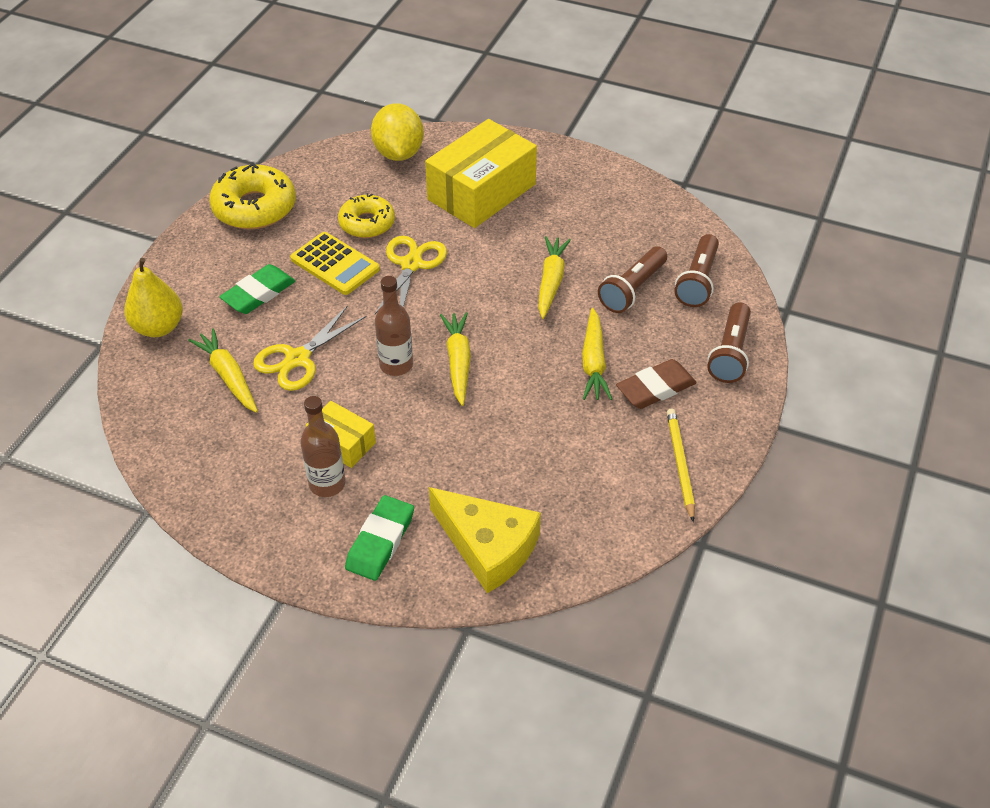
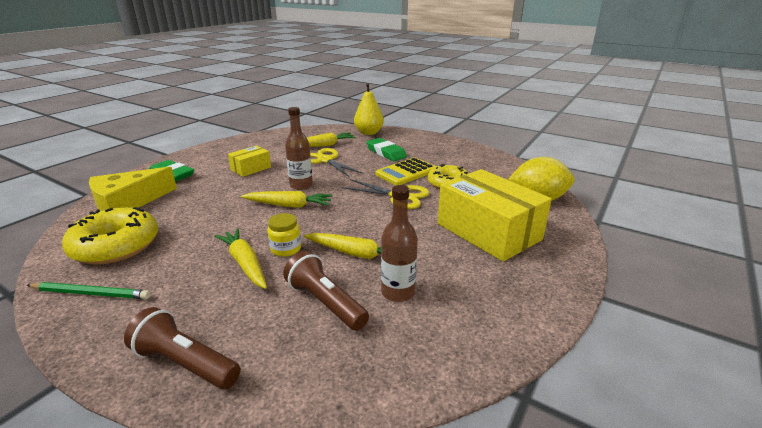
camera: 100 degrees right, 20 degrees down
(254, 207) = (467, 153): yellow donut -> yellow donut (116, 246)
(327, 484) = (226, 164): brown bottle -> brown bottle (398, 292)
(557, 338) = (286, 249): none -> yellow jar
(593, 362) = (245, 263): yellow carrot -> yellow carrot turned 45 degrees clockwise
(655, 388) = (186, 295): brown eraser -> none
(680, 464) = (91, 293): yellow pencil -> green pencil
(697, 281) = (316, 361): brown flashlight -> none

